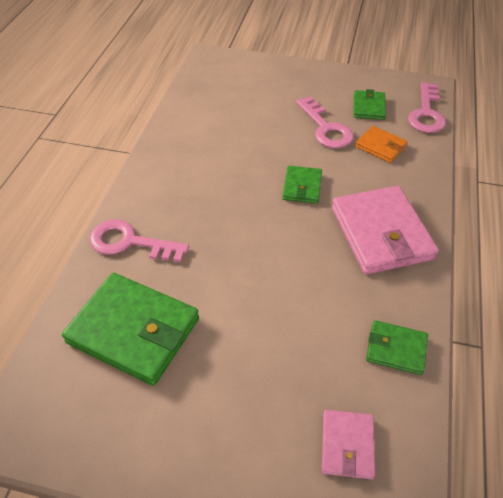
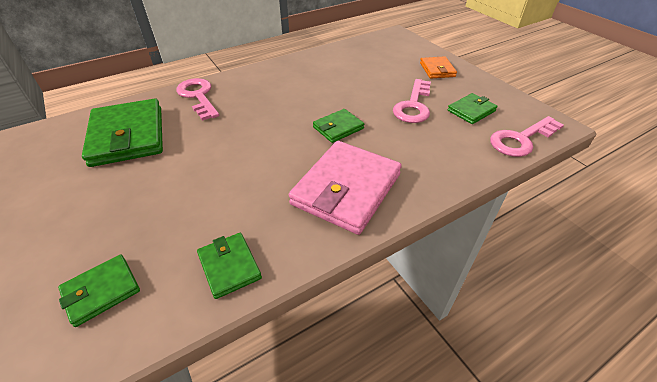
camera: 45 degrees right, 5 degrees down
(347, 445) = (101, 291): pink wallet -> green wallet
(380, 146) = (440, 138): orange wallet -> orange wallet (437, 70)

